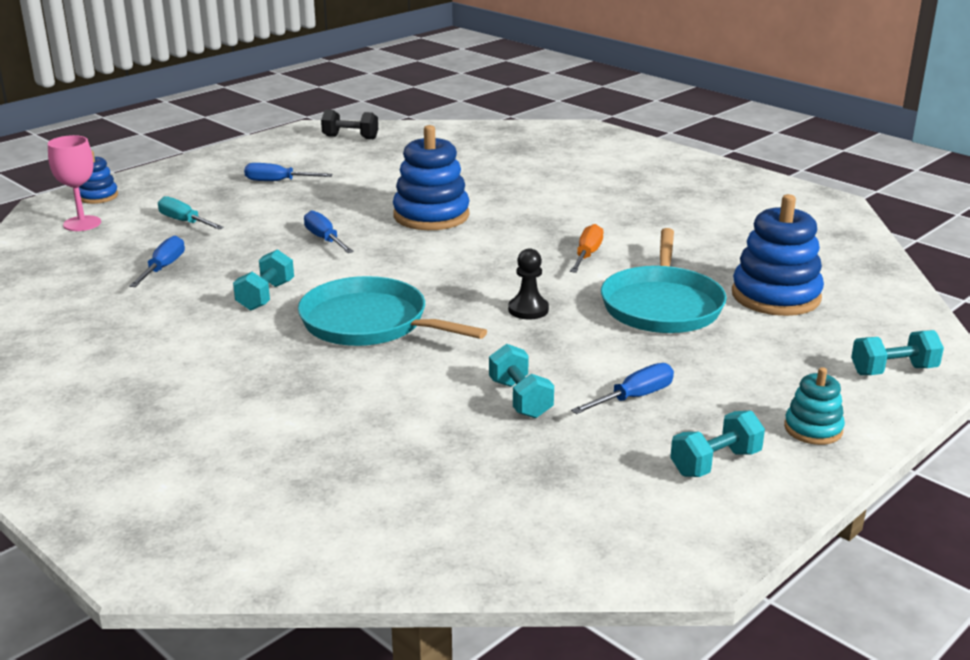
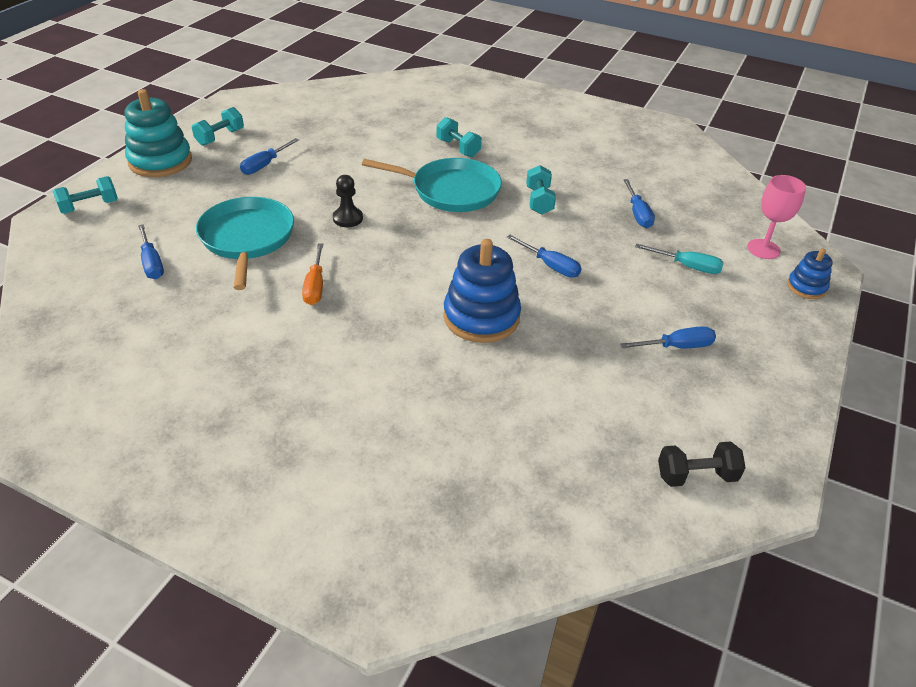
camera: 160 degrees right, 15 degrees up
(520, 399) = (331, 155): turquoise dumbbell -> turquoise dumbbell (458, 148)
(775, 296) = (152, 263): blue stacking toy -> blue screwdriver
(813, 429) = (160, 161): turquoise stacking toy -> turquoise stacking toy, size x1.87

